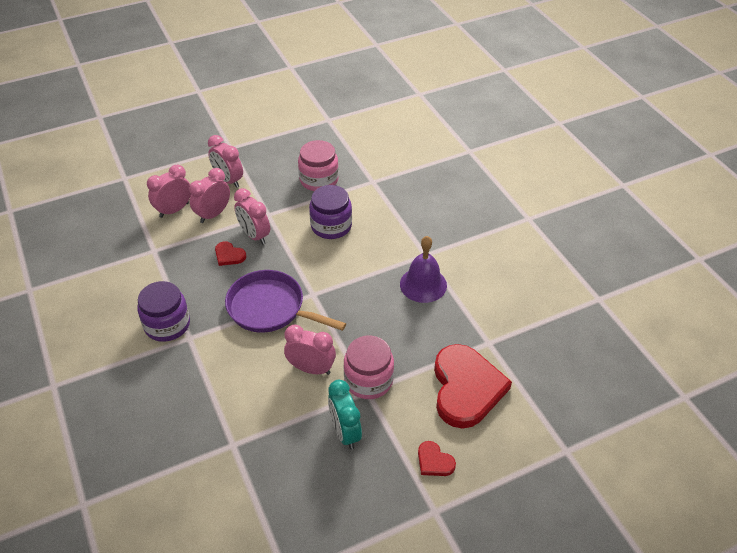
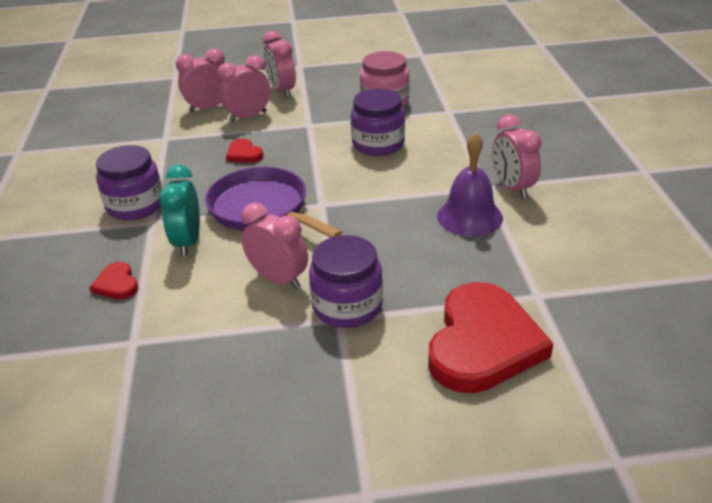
camera: 20 degrees right, 10 degrees down
(254, 235) = (283, 140): pink clock -> pink clock (512, 188)
(345, 432) = (285, 360): turquoise clock -> turquoise clock (188, 242)
(368, 380) = (347, 306): pink jar -> purple jar
(434, 461) = (396, 425): red heart -> red heart (116, 284)

